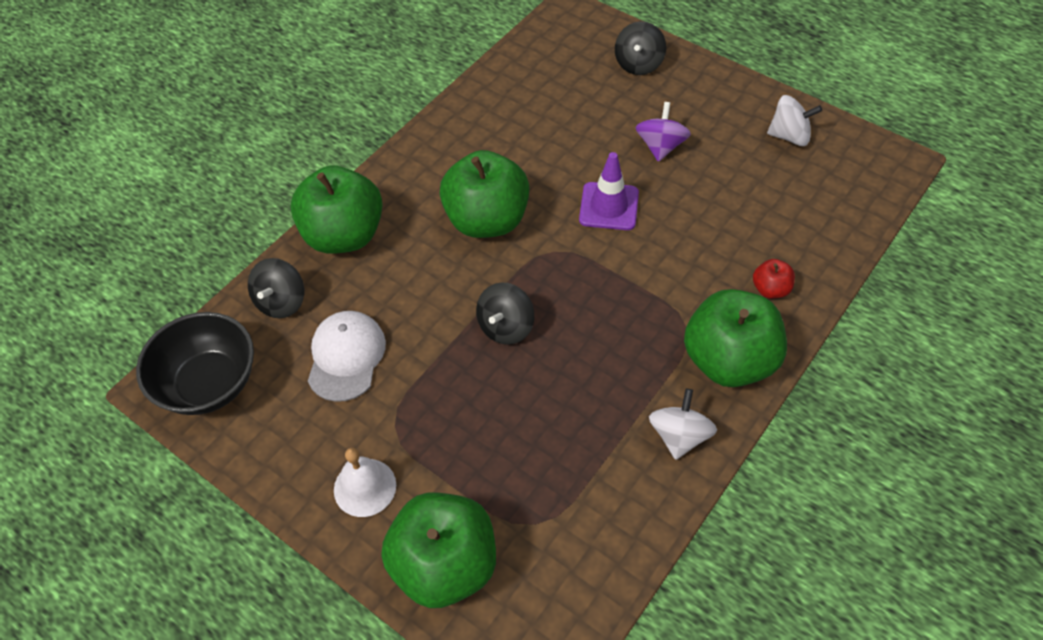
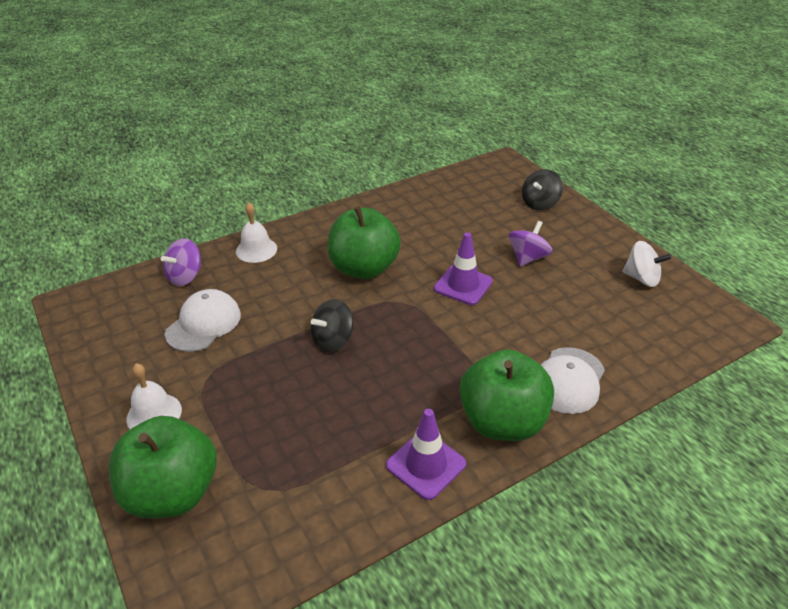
camera: 20 degrees right, 15 degrees down
(209, 384) = (101, 311): black bowl -> none
(281, 302) = (185, 277): black spinning top -> purple spinning top
(344, 235) = (256, 250): green apple -> white bell
(679, 436) = (426, 465): white spinning top -> purple traffic cone
(770, 289) = (568, 380): red apple -> white cap

